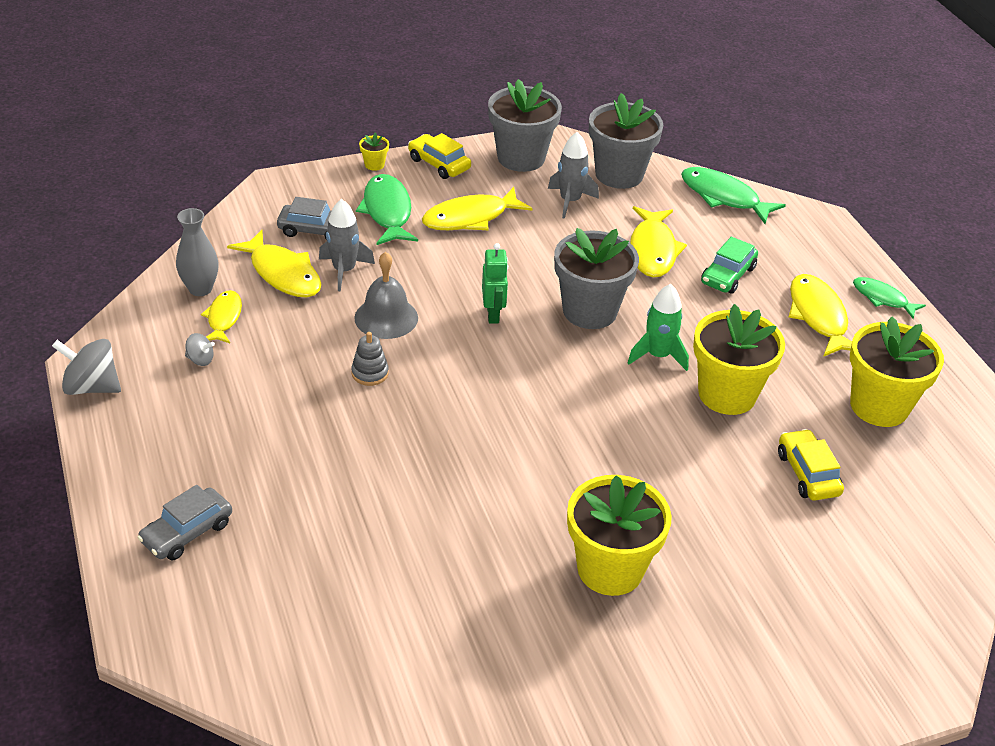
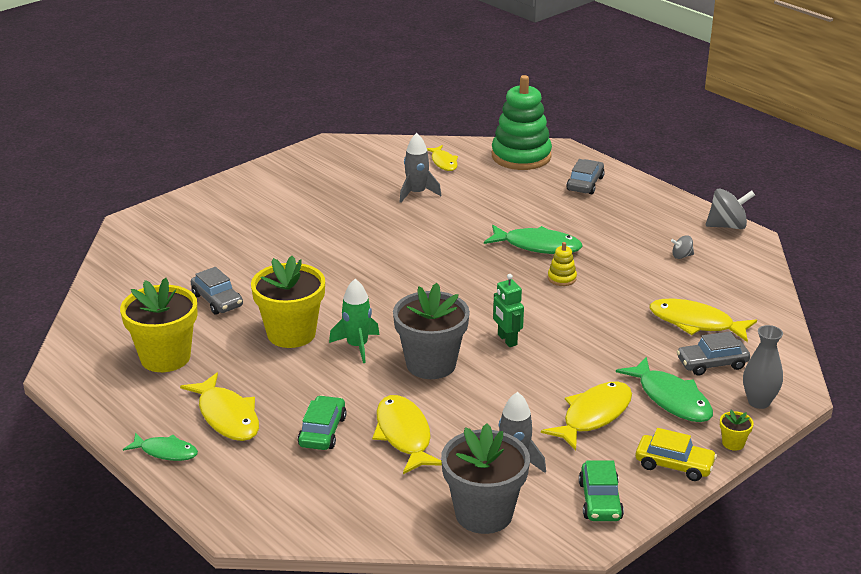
camera: 160 degrees right, 10 degrees down
(200, 289) = (740, 296): grey vase -> grey vase (759, 402)
(223, 638) = (521, 156): none -> green stacking toy
(224, 318) = (699, 283): yellow fish -> yellow fish (443, 162)
(344, 271) = (652, 339): grey rocket -> grey rocket (417, 193)
(370, 373) = (562, 278): grey stacking toy -> yellow stacking toy
(386, 317) = (585, 315): grey bell -> none
(521, 158) = (600, 501): grey flower pot -> green car
(610, 569) = (333, 225): yellow flower pot -> none
(724, 197) = (357, 521): green fish -> green fish (537, 246)
(807, 473) = (217, 300): yellow car -> grey car

